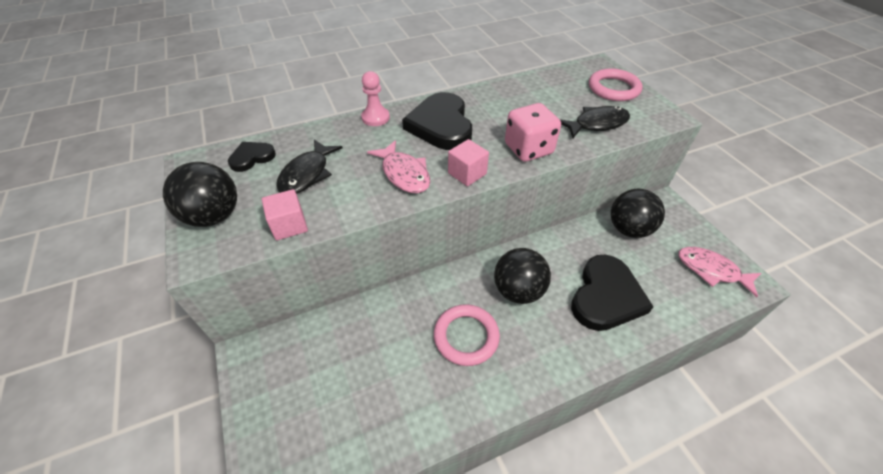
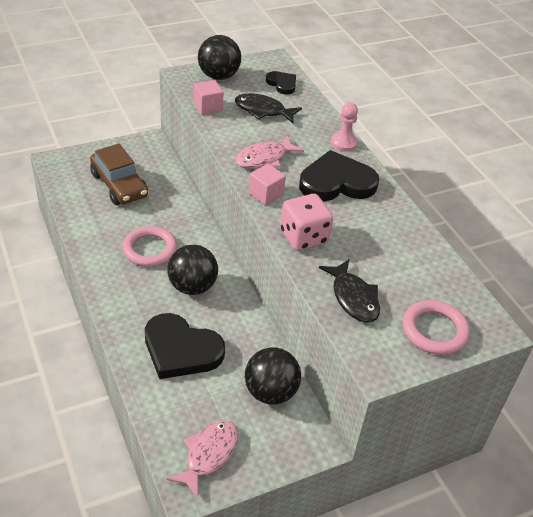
camera: 85 degrees right, 5 degrees down
(341, 386) = (119, 185): none -> brown car

